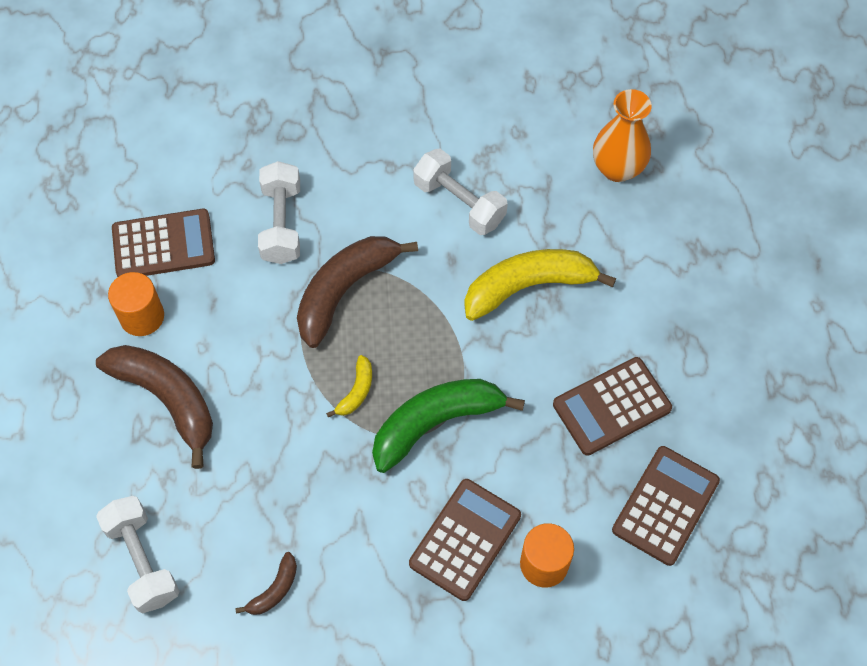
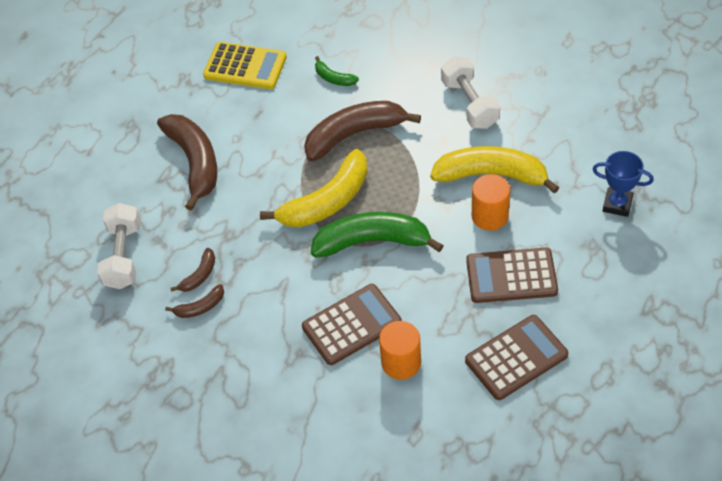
camera: 30 degrees right, 10 degrees down
(142, 317) = (206, 106): orange cylinder -> orange cylinder (490, 216)
(163, 245) = (245, 66): brown calculator -> yellow calculator
(252, 548) = (199, 275): none -> brown banana
(282, 224) = (333, 78): white dumbbell -> green banana
(356, 391) = (327, 202): yellow banana -> yellow banana, size x2.17
(617, 168) = (605, 118): orange vase -> none
(681, 273) = (617, 204): none -> blue trophy

